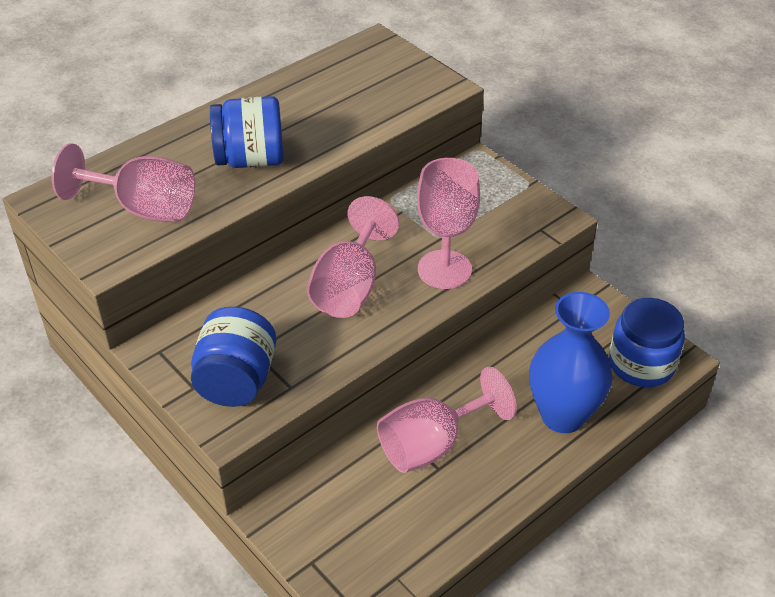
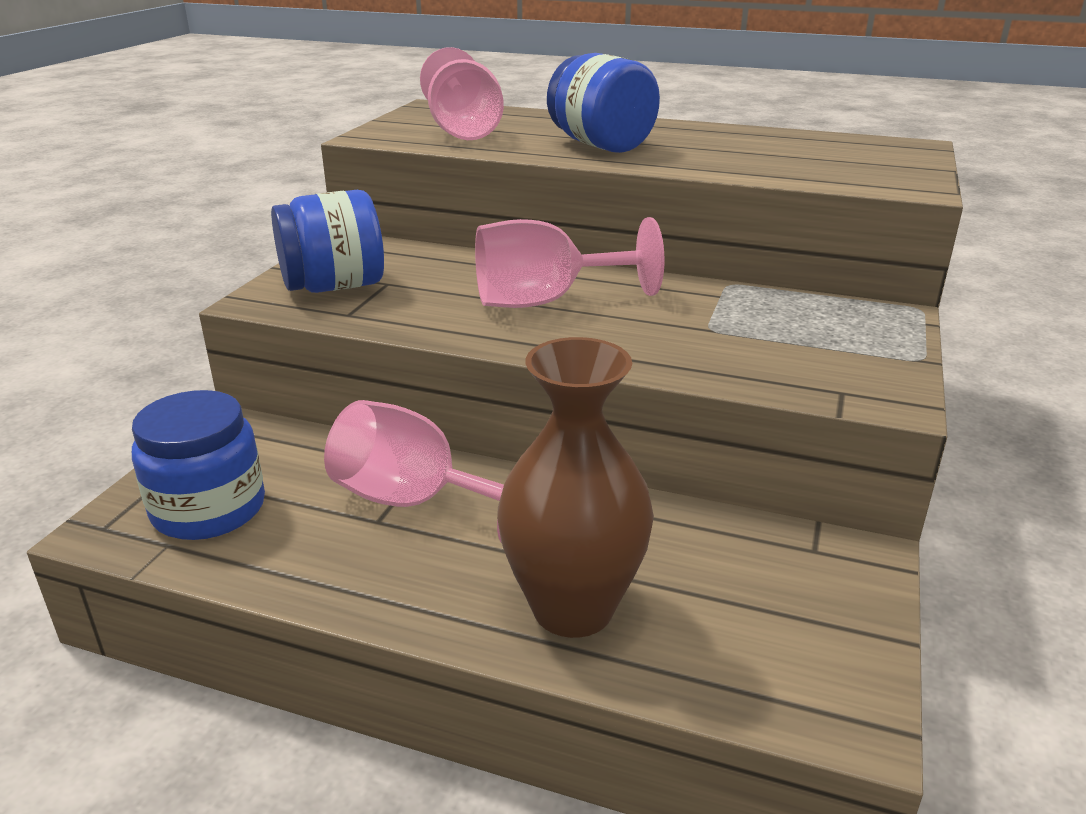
camera: 60 degrees right, 15 degrees down
(444, 269) = (653, 346): pink goblet -> none
(562, 415) = (573, 608): blue vase -> brown vase
(641, 364) = (782, 669): blue jar -> blue jar (209, 509)

